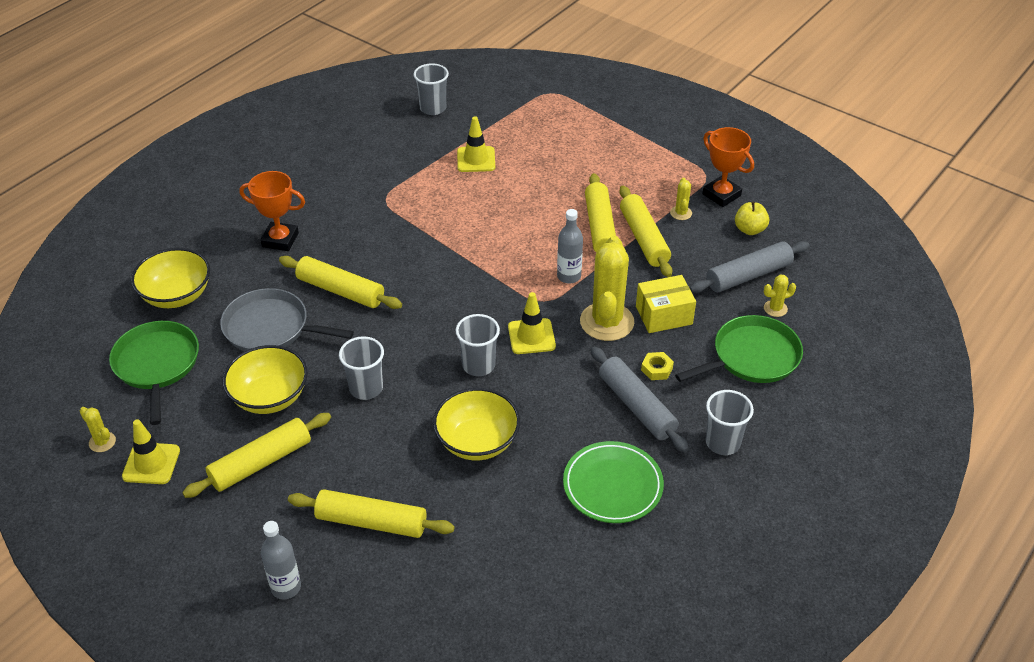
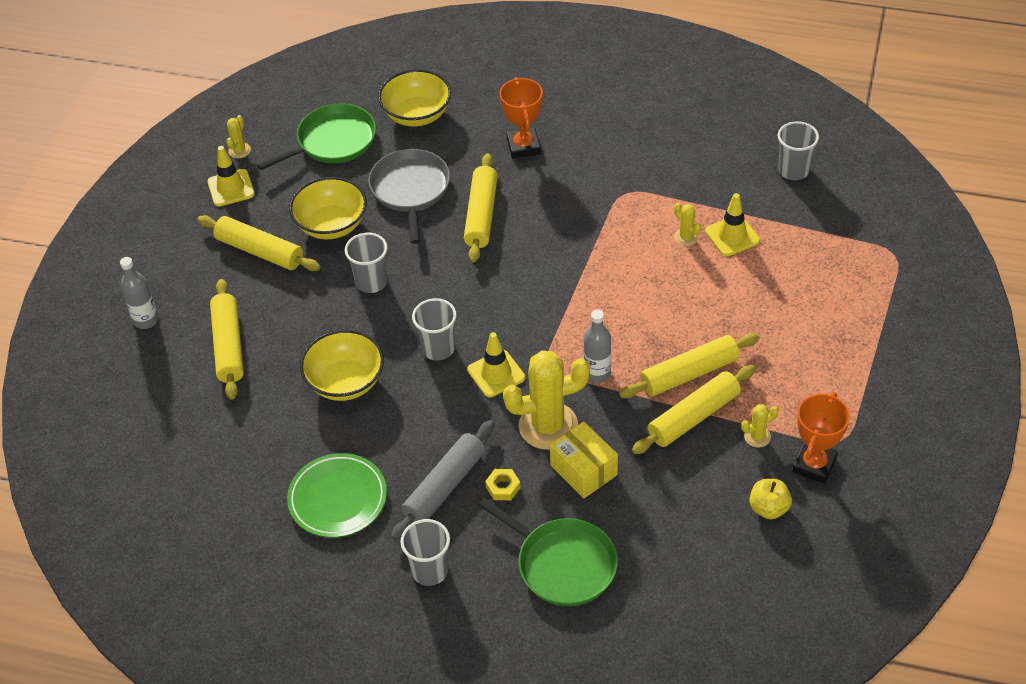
camera: 70 degrees right, 5 degrees up
(748, 275) = (689, 528): grey rolling pin -> none
(775, 308) = (649, 566): yellow cactus -> yellow cactus (686, 237)

